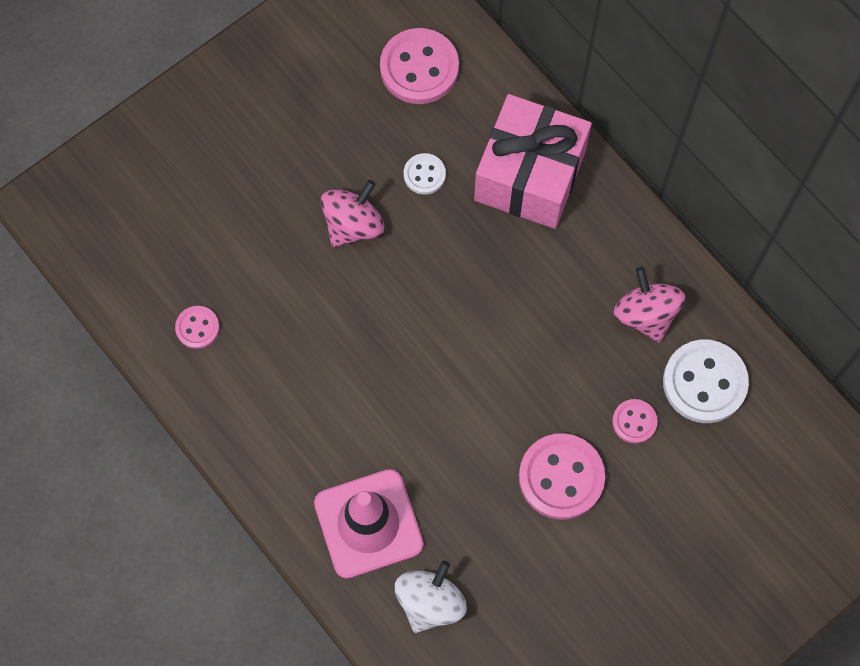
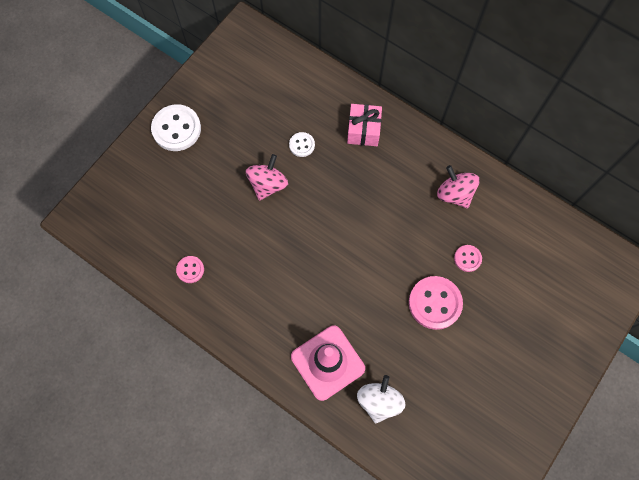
camera: 15 degrees left, 0 degrees up
(419, 68) = (281, 85): pink button -> none
(530, 175) = (363, 130): pink gift -> pink gift, size x0.58
(704, 382) = (501, 225): white button -> white button (176, 129)

